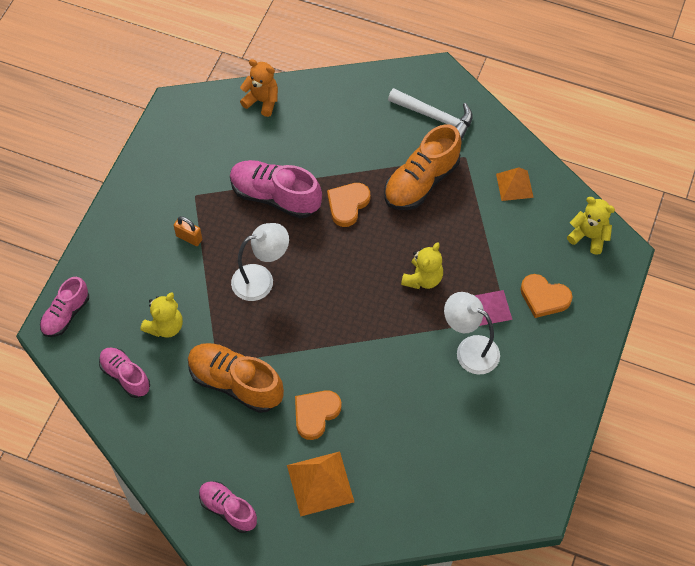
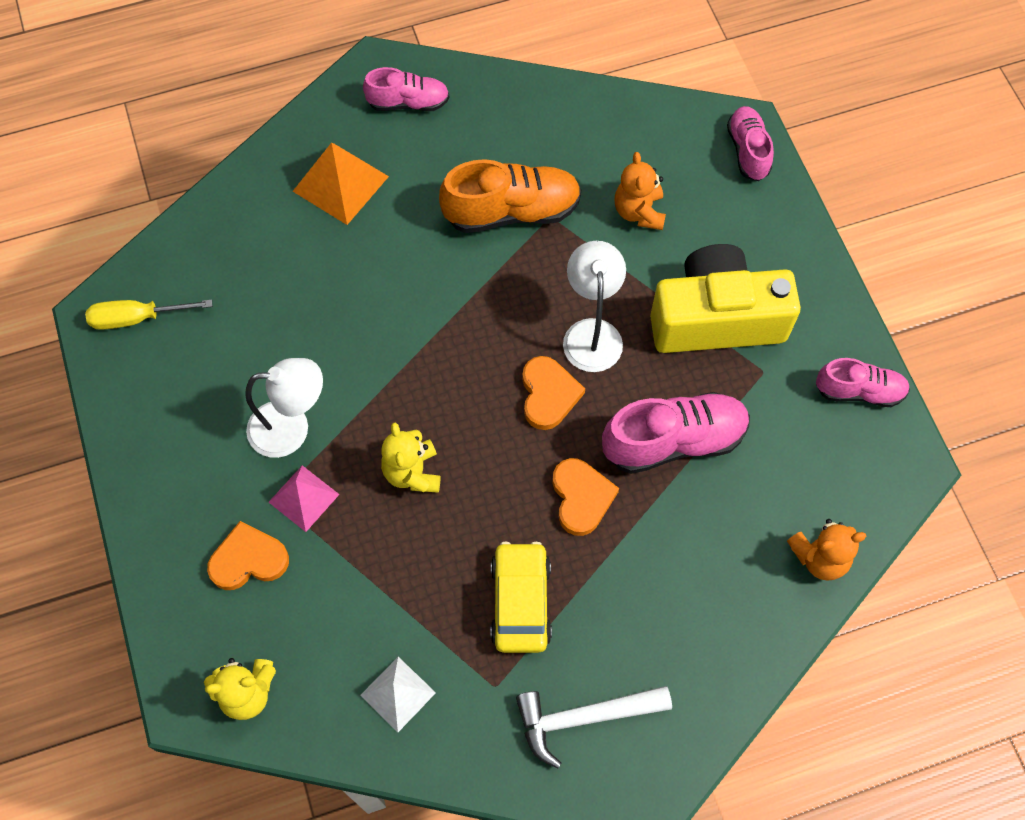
camera: 140 degrees right, 5 degrees up
(125, 376) = (626, 140): pink shoe -> pink shoe (859, 391)
(165, 326) = (639, 212): yellow teddy bear -> orange teddy bear
(189, 238) = (716, 318): orange padlock -> yellow camera
(261, 279) = (592, 333): white lamp -> white lamp turned 150 degrees clockwise
(315, 414) = (402, 241): orange heart -> orange heart (548, 394)
(421, 182) = (520, 602): orange shoe -> yellow car
(513, 486) = (137, 318): none -> yellow screwdriver
(514, 185) = (398, 694): orange pyramid -> white pyramid

